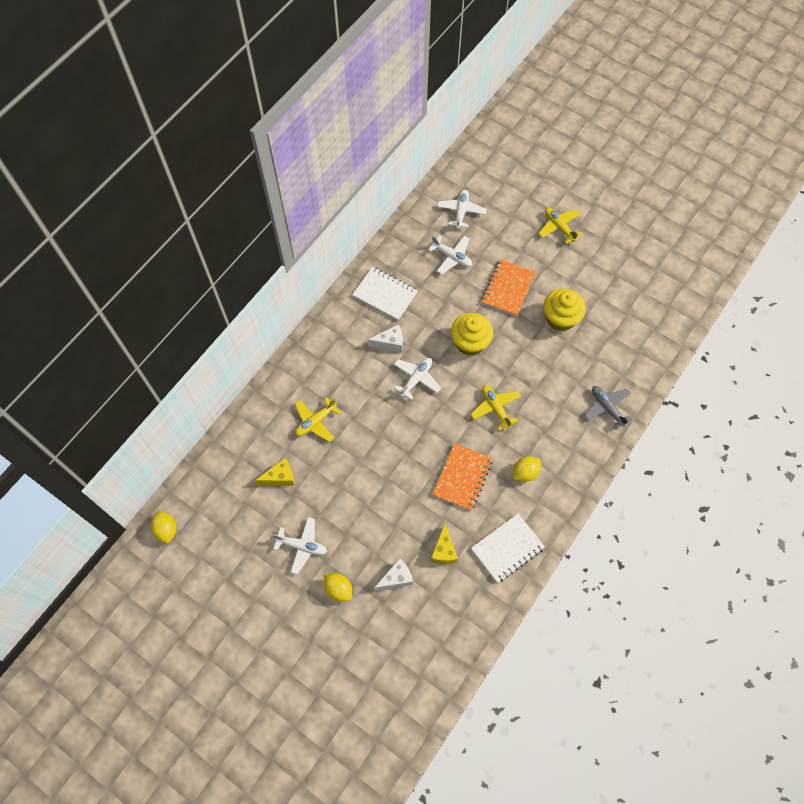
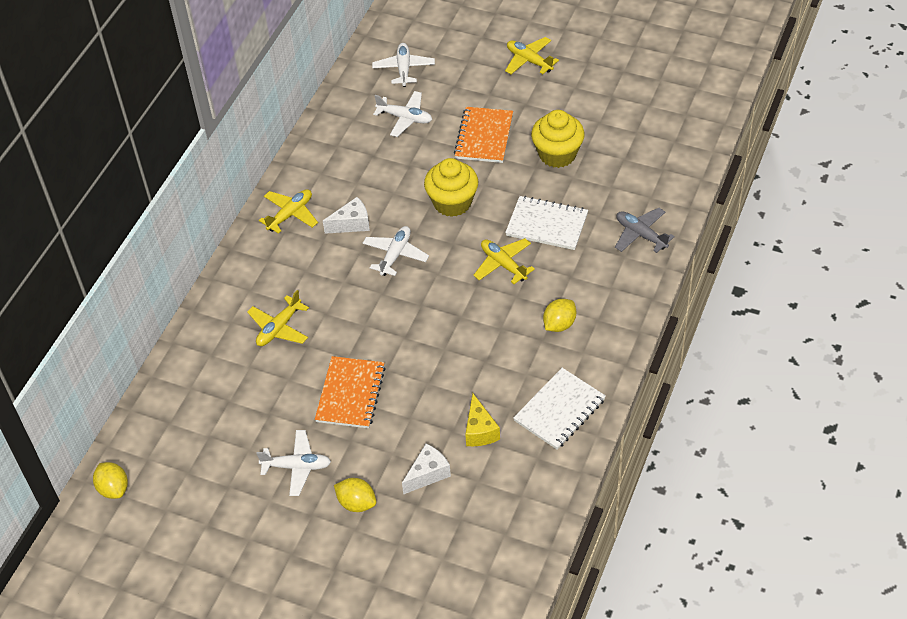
camera: 10 degrees left, 15 degrees down
(280, 477) = (249, 398): yellow cheese -> none
(346, 323) = (290, 214): none -> yellow plane
(385, 294) = (332, 174): white notebook -> white notebook (547, 225)
(462, 477) = (482, 347): orange notebook -> orange notebook (350, 394)

